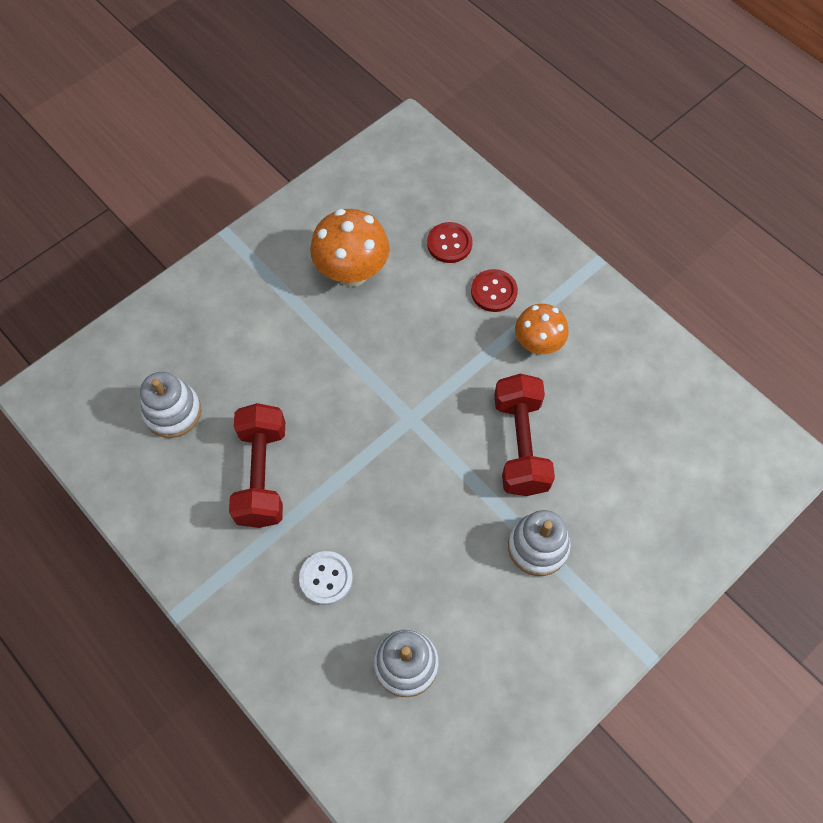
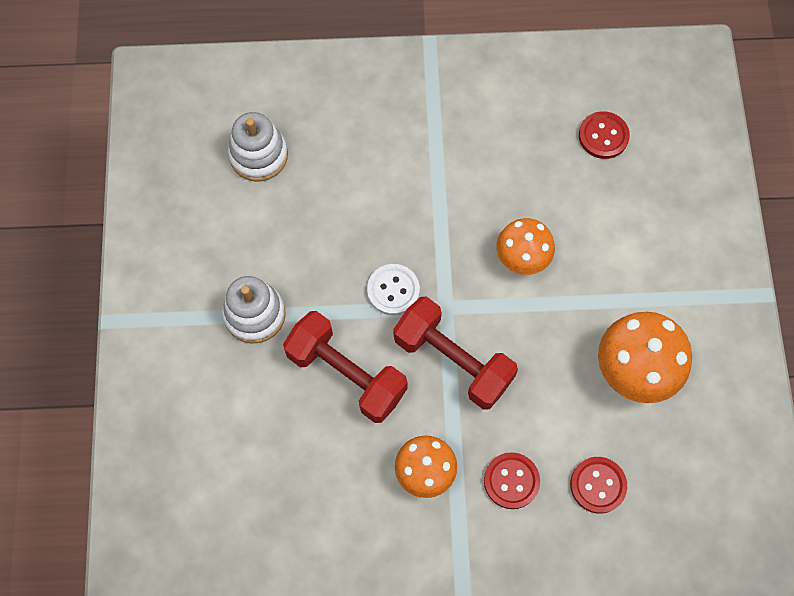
camera: 130 degrees right, 5 degrees up
(173, 412) = (603, 136): white stacking toy -> red button
(262, 474) = (491, 162): red dumbbell -> red dumbbell (453, 360)
(326, 578) = (368, 149): white button -> white button (393, 290)
(327, 395) = (522, 259): none -> orange mushroom

